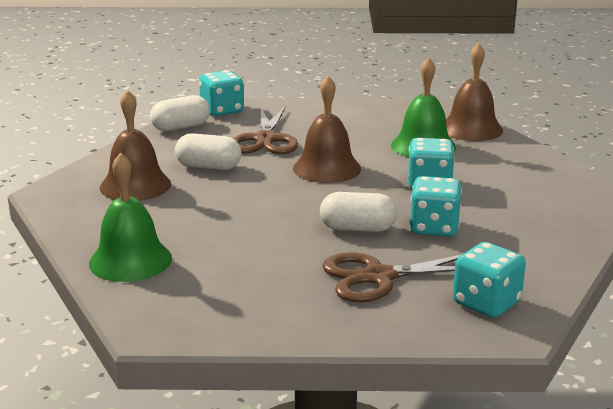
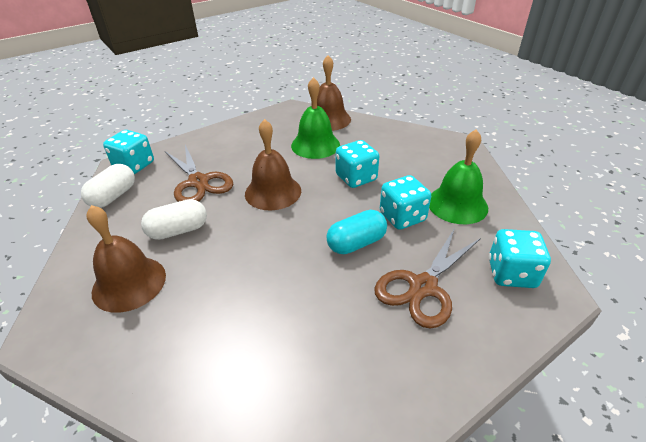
camera: 35 degrees left, 15 degrees up
(130, 260) = (211, 388): green bell -> green bell (457, 204)
(357, 228) = (356, 243): white capsule -> turquoise capsule

